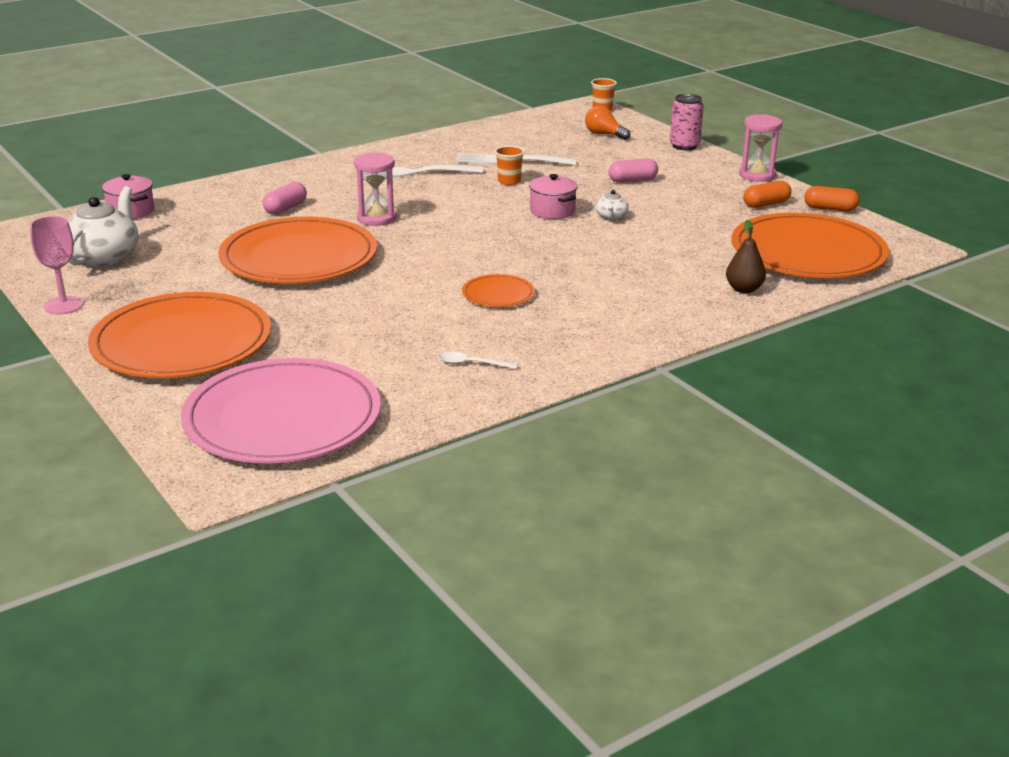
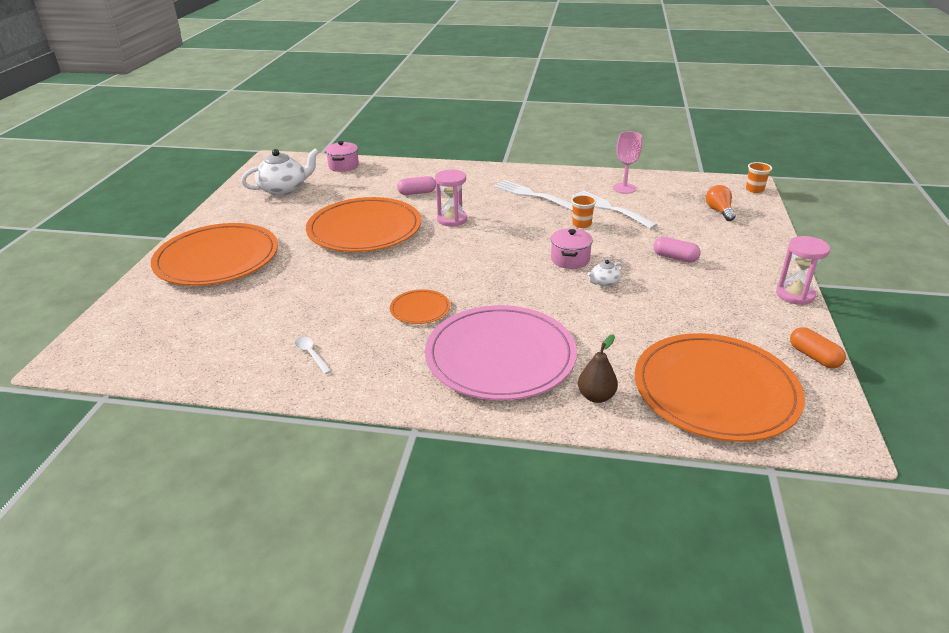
camera: 45 degrees right, 5 degrees up
(64, 305) = (217, 211): pink goblet -> pink goblet (624, 188)
(282, 418) = (164, 334): pink plate -> pink plate (500, 356)
(684, 146) = (772, 244): pink can -> none
(766, 204) = (756, 325): orange capsule -> none

